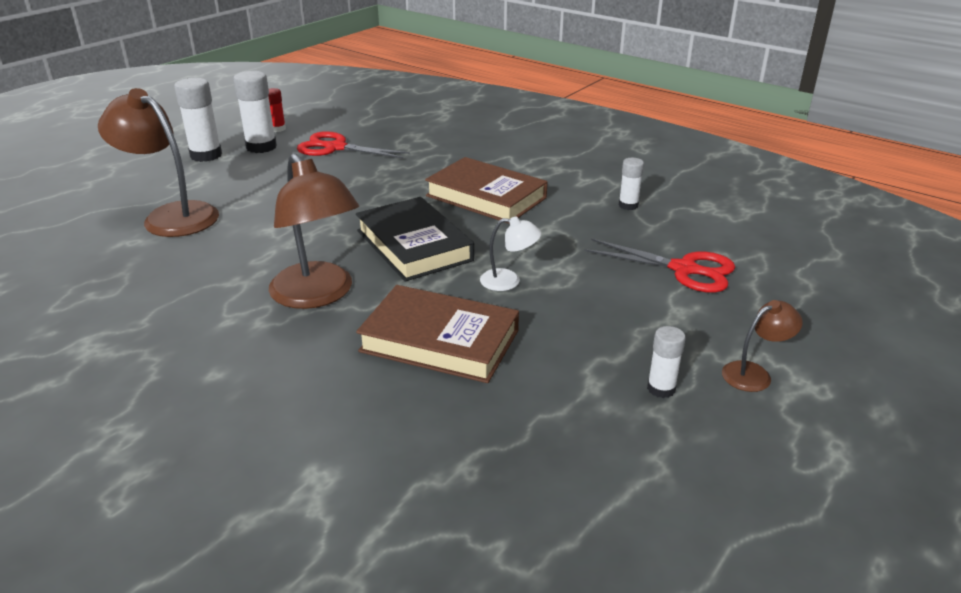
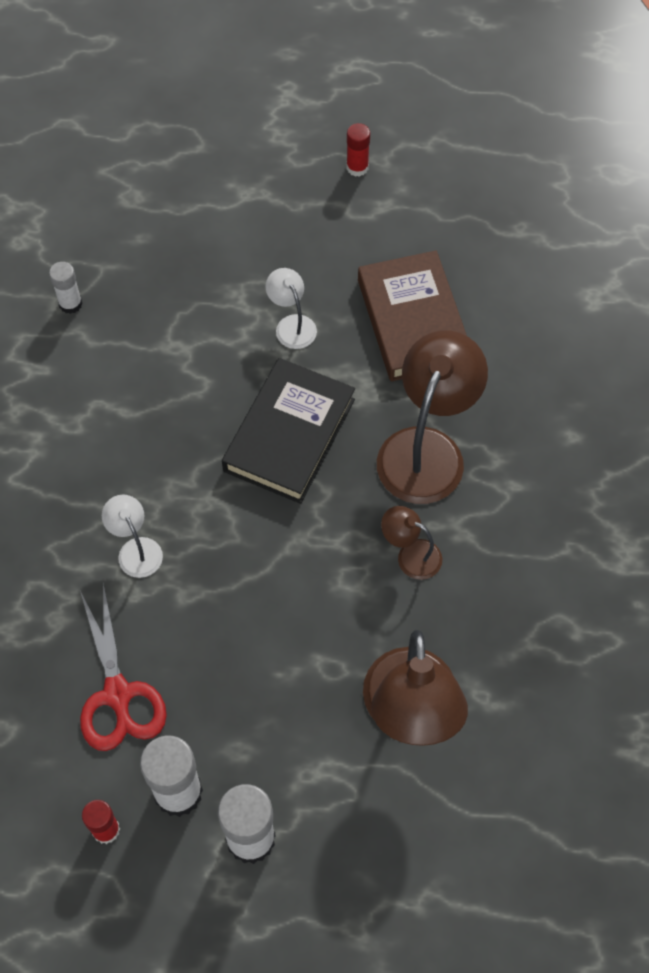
camera: 125 degrees left, 30 degrees up
(410, 174) = (136, 549): none -> white lamp
(486, 197) = (140, 437): brown book -> none
(661, 389) = (357, 167): white glue stick -> red glue stick
(684, 269) = (174, 213): red scissors -> none
(754, 373) = (296, 125): brown lamp -> brown lamp (410, 555)

